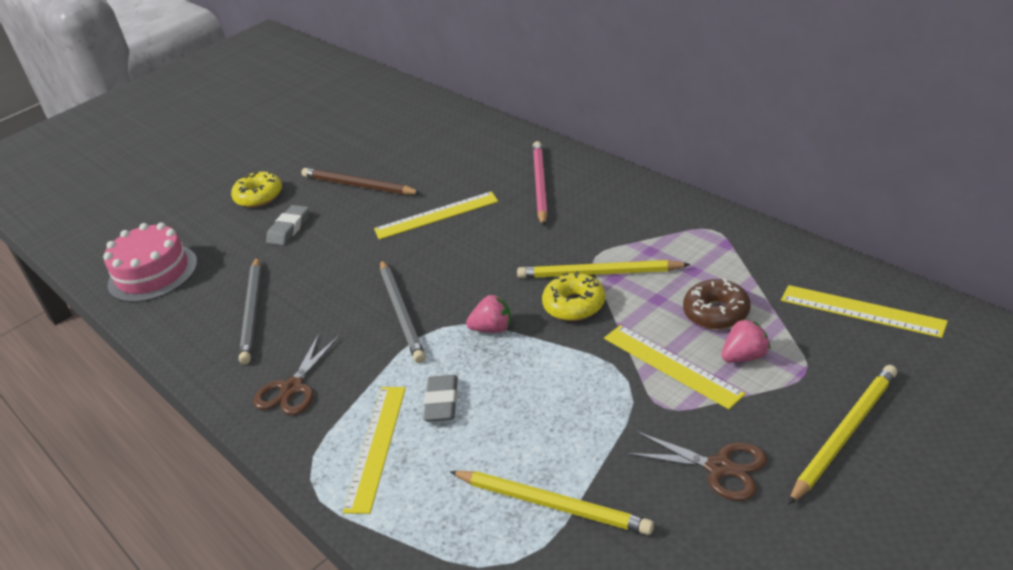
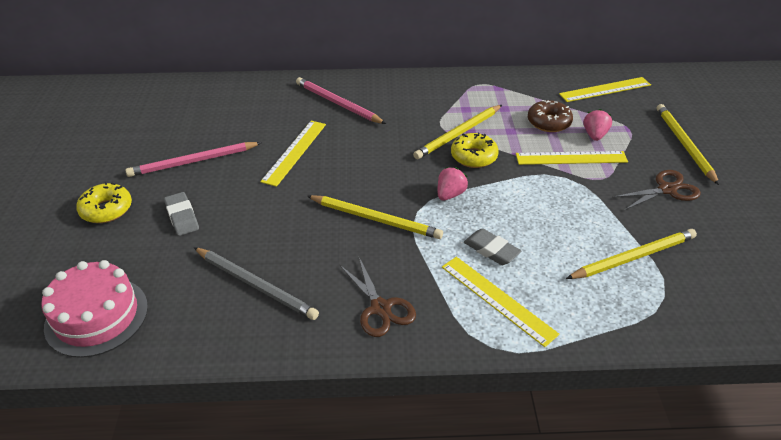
camera: 55 degrees left, 5 degrees up
(358, 186) = (193, 162): brown pencil -> pink pencil
(402, 313) = (375, 219): grey pencil -> yellow pencil

